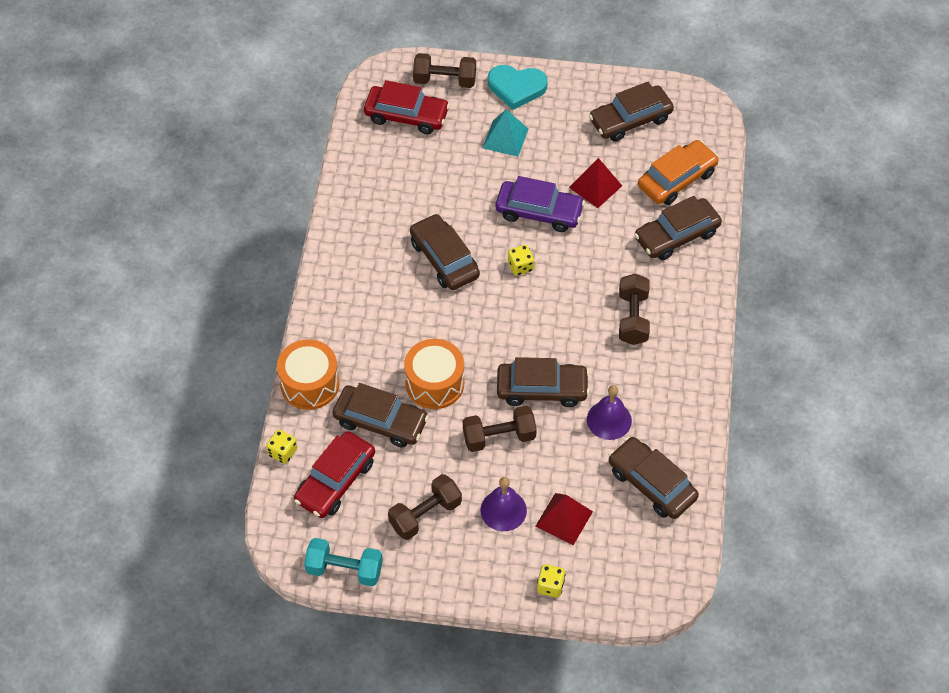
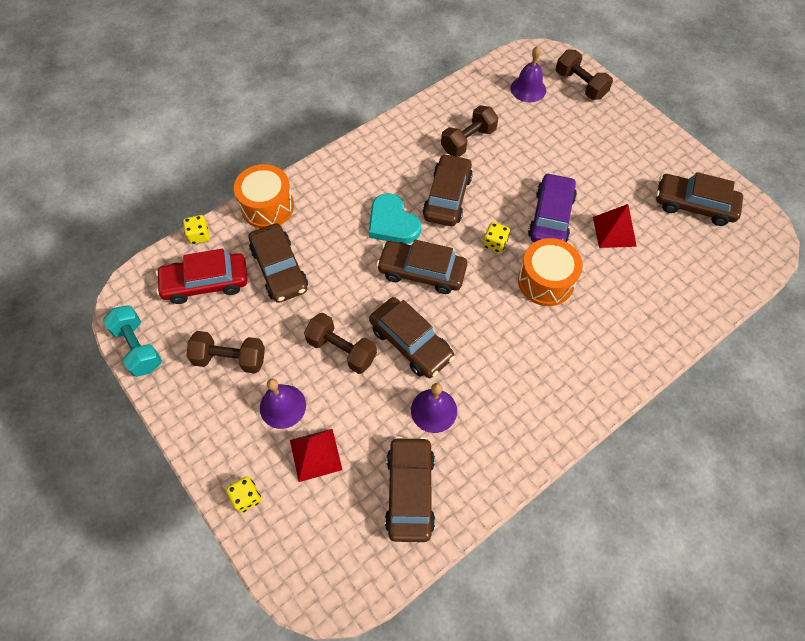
camera: 45 degrees right, 5 degrees up
(406, 116) = (528, 89): red car -> purple bell
(434, 383) = (343, 274): orange drum -> orange drum (545, 281)
(505, 138) = (582, 150): turquoise pyramid -> none
(516, 88) = (627, 124): turquoise heart -> turquoise heart (392, 223)
(539, 212) = (551, 217): purple car -> purple car turned 135 degrees counterclockwise
(633, 318) = (538, 349): brown dumbbell -> brown dumbbell (468, 141)
(676, 235) = (642, 316): brown car -> brown car (422, 272)
(677, 179) = (687, 275): orange car -> none

